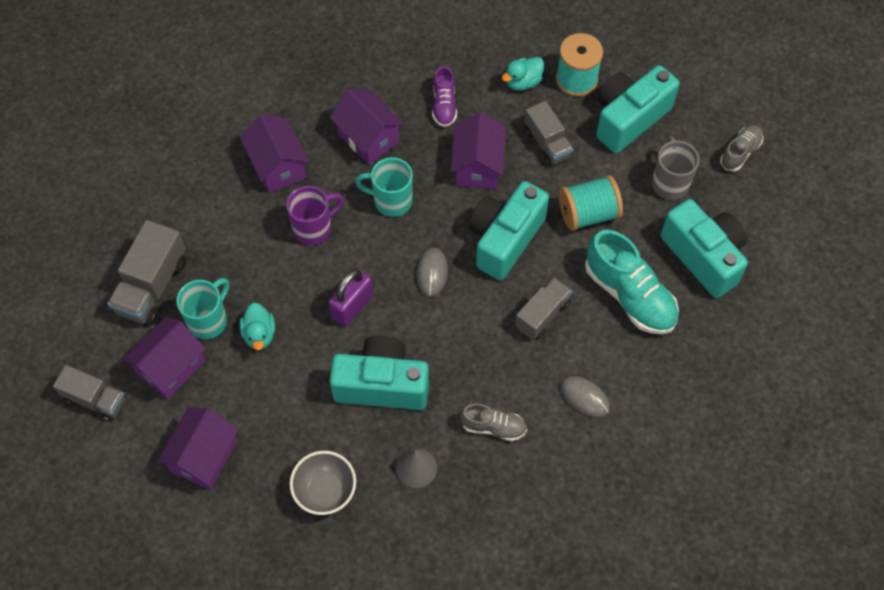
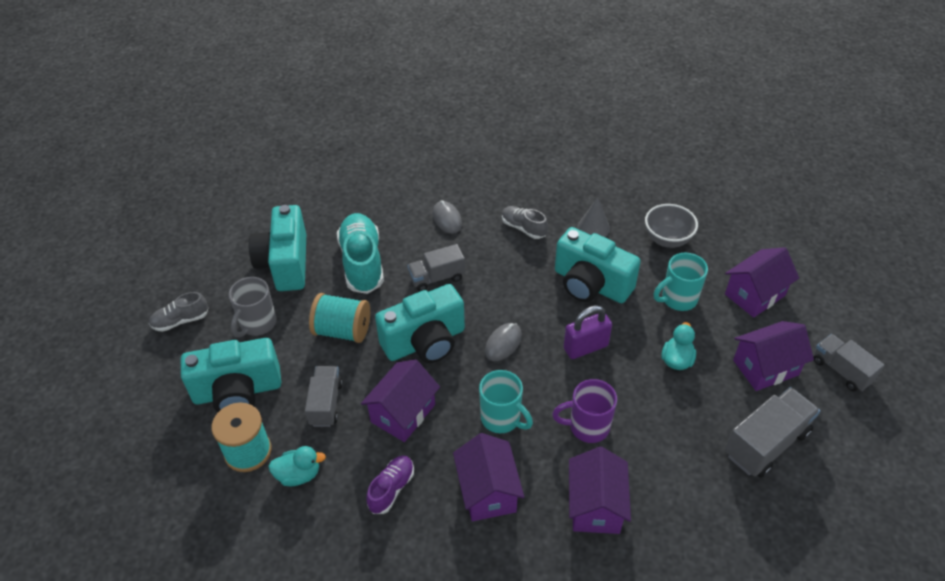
camera: 150 degrees left, 15 degrees down
(209, 320) = (719, 390): turquoise mug -> turquoise mug (677, 299)

